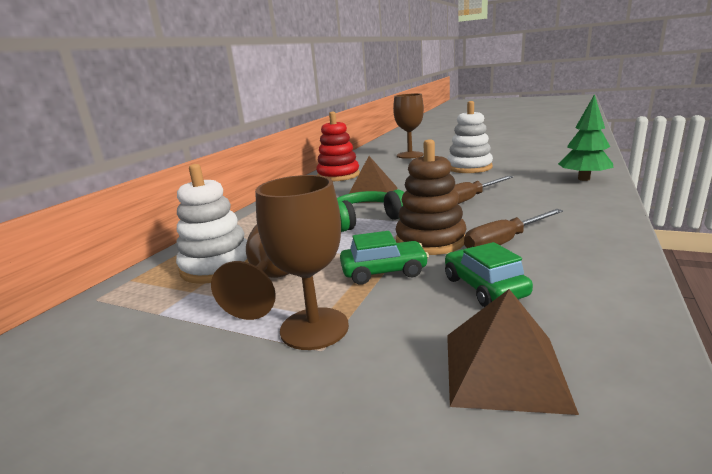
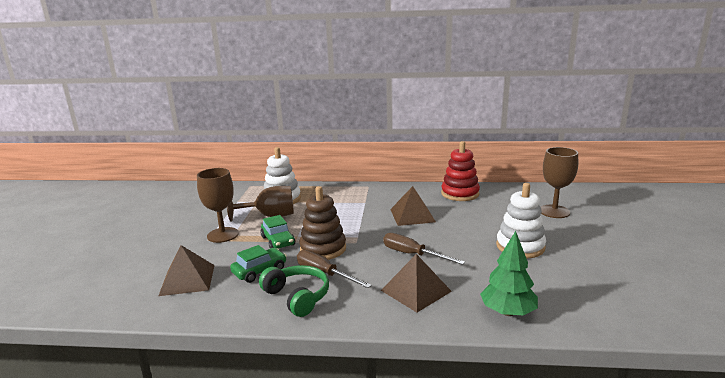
camera: 70 degrees right, 0 degrees up
(366, 220) = (356, 223): green headphones -> green headphones (297, 297)
(548, 203) = (416, 291): none -> brown pyramid

